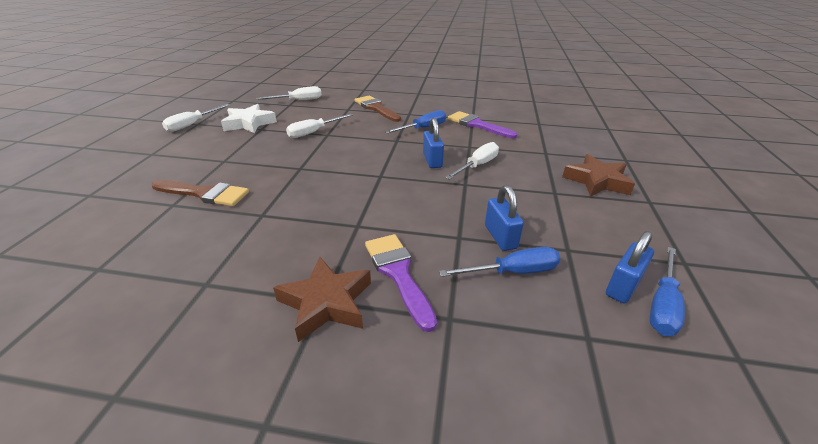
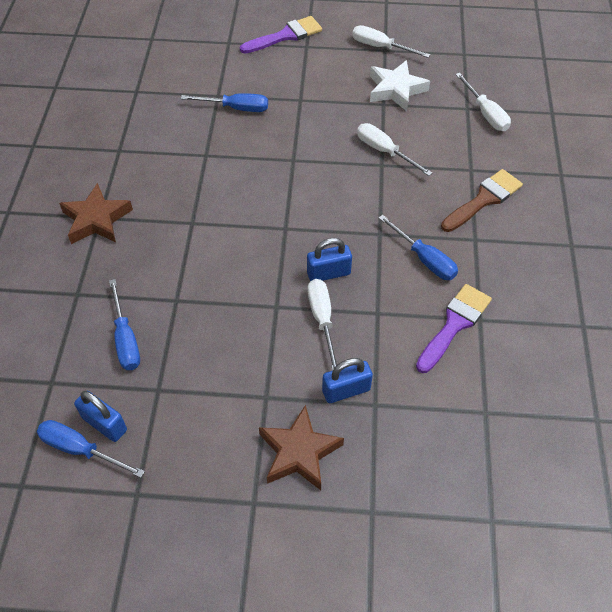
camera: 85 degrees right, 20 degrees up
(205, 194) = (236, 108): brown brush -> blue screwdriver
(398, 273) = (126, 258): purple brush -> purple brush (286, 36)
(477, 166) = (322, 320): white screwdriver -> white screwdriver turned 135 degrees counterclockwise
(500, 237) = (176, 333): blue padlock -> blue padlock (346, 390)

